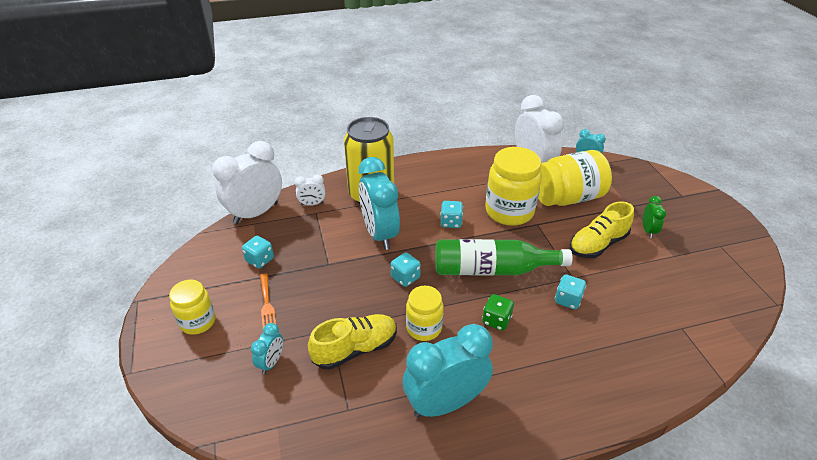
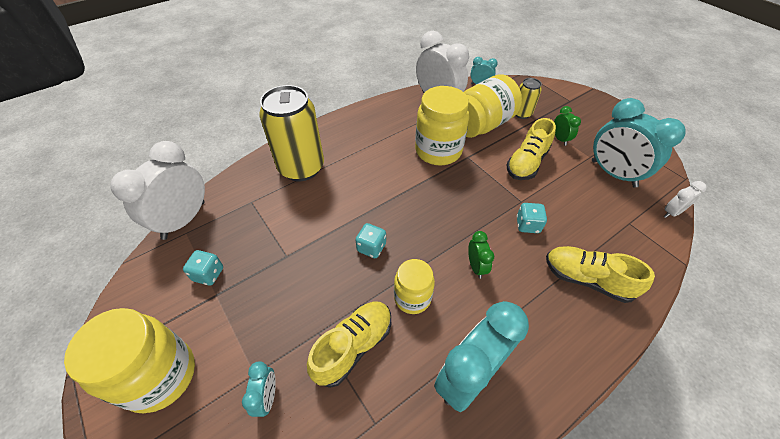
camera: 20 degrees left, 10 degrees up
(198, 322) = (160, 376): yellow jar -> yellow jar, size x1.68
(267, 303) = (235, 324): orange fork -> none
(312, 204) = (243, 193): white clock -> white clock (671, 212)
(379, 234) = (326, 207): turquoise clock -> turquoise clock (613, 173)
(451, 222) = (390, 176): turquoise dice -> none
(492, 269) = (449, 214): green bottle -> none
(496, 320) = (476, 266): green dice -> green clock
(604, 363) = (586, 279): none -> yellow shoe
(618, 196) = (522, 113): none -> yellow can

